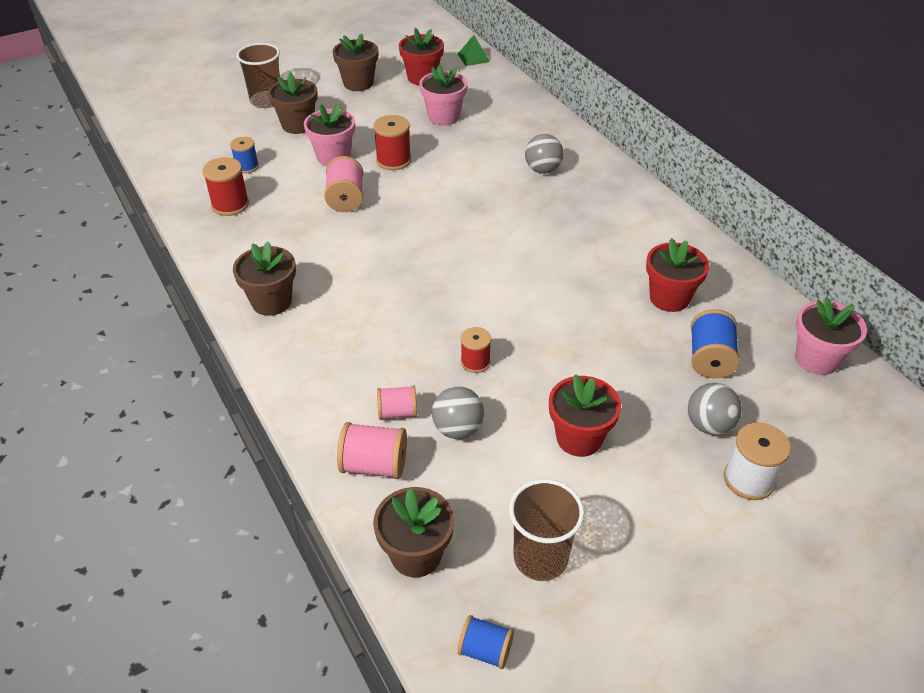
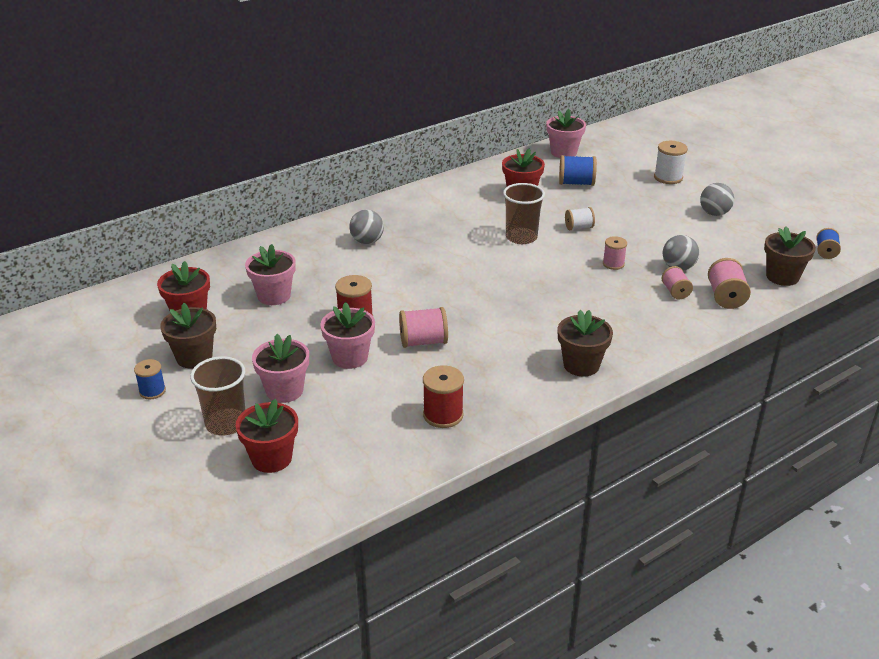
camera: 95 degrees left, 10 degrees down
(247, 167) = (371, 415): blue spool -> blue spool (152, 391)
(297, 125) = (284, 390): brown flower pot -> pink flower pot
(473, 58) = (150, 284): green pyramid -> none
(475, 362) = (613, 264): red spool -> pink spool
(540, 558) = (758, 237): brown cup -> brown cup (521, 237)
(574, 342) = (579, 227): none -> white spool
(579, 438) = (664, 226): red flower pot -> red flower pot (271, 458)
(709, 425) = (633, 186): grey ball -> grey ball (714, 213)

